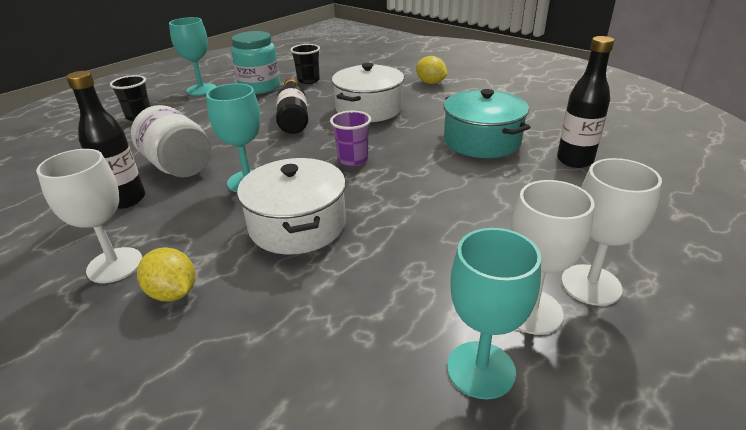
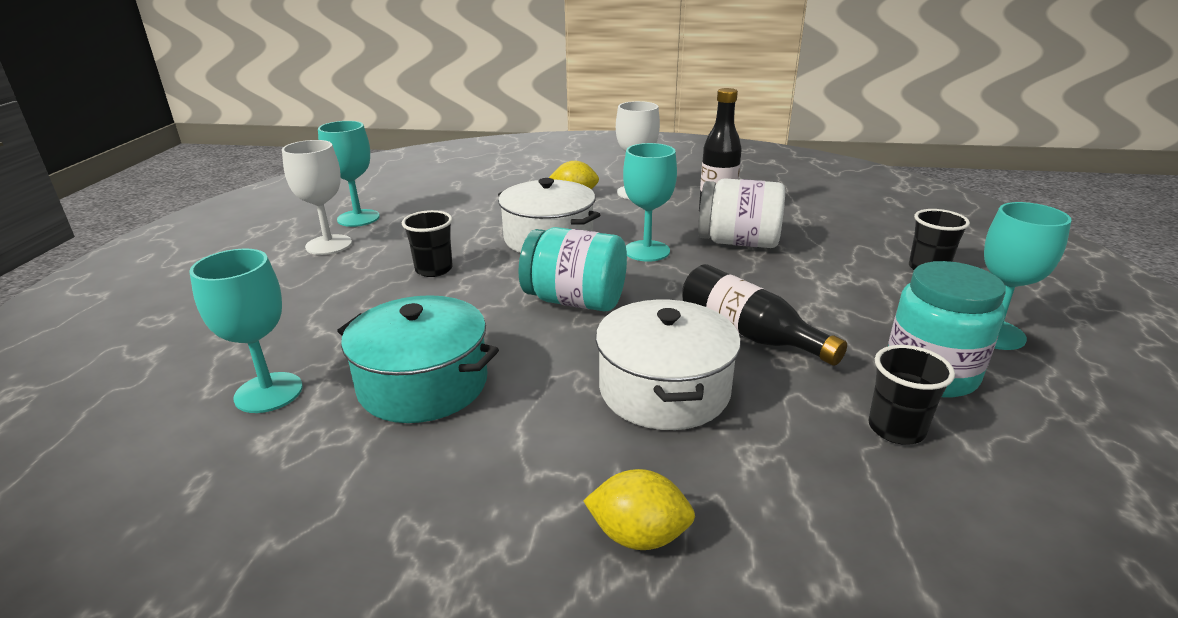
camera: 145 degrees right, 5 degrees down
(353, 159) = (575, 301): purple cup -> turquoise jar
(430, 223) = (434, 269): none -> black cup
(574, 160) = (268, 392): black bottle -> turquoise goblet
(591, 285) = (280, 269): white goblet -> none

